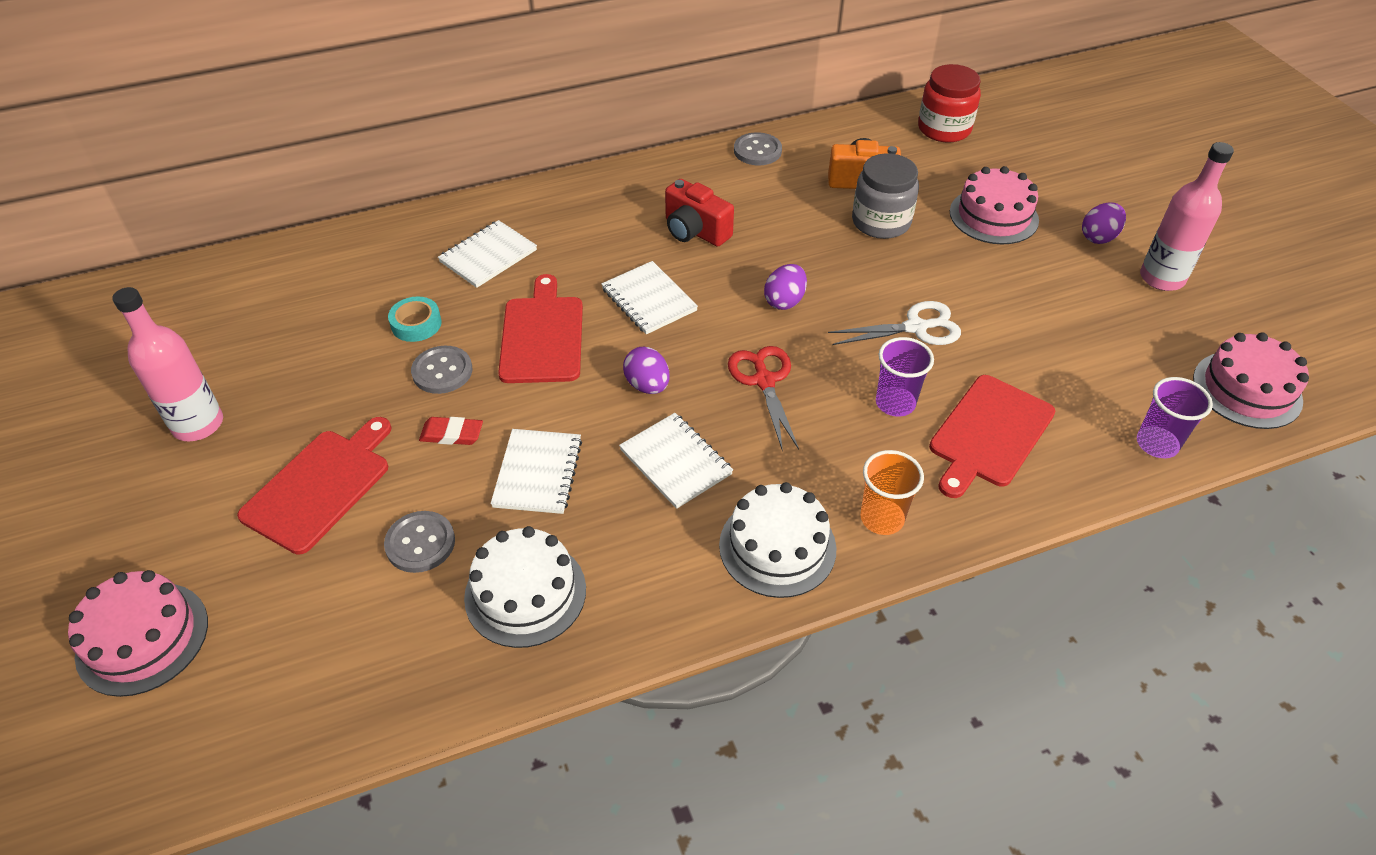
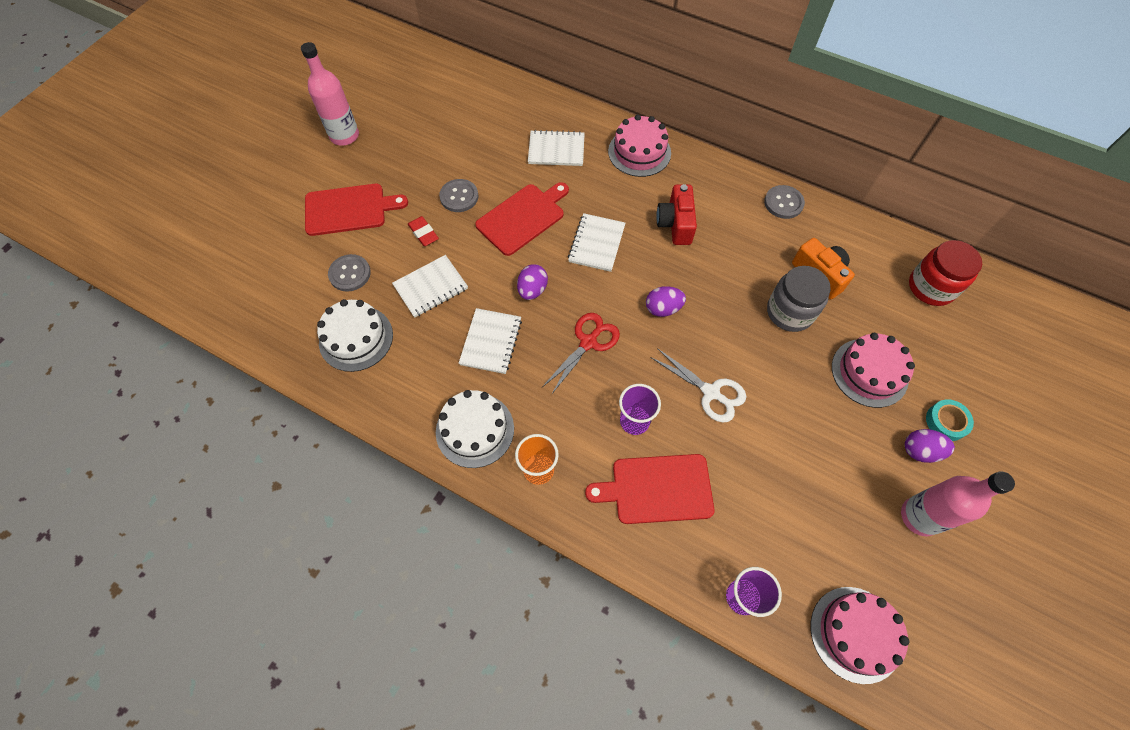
camera: 50 degrees right, 15 degrees up
(142, 638) = (225, 218): pink cake -> pink cake (639, 152)
(416, 324) = (479, 161): turquoise tape -> turquoise tape (946, 422)

